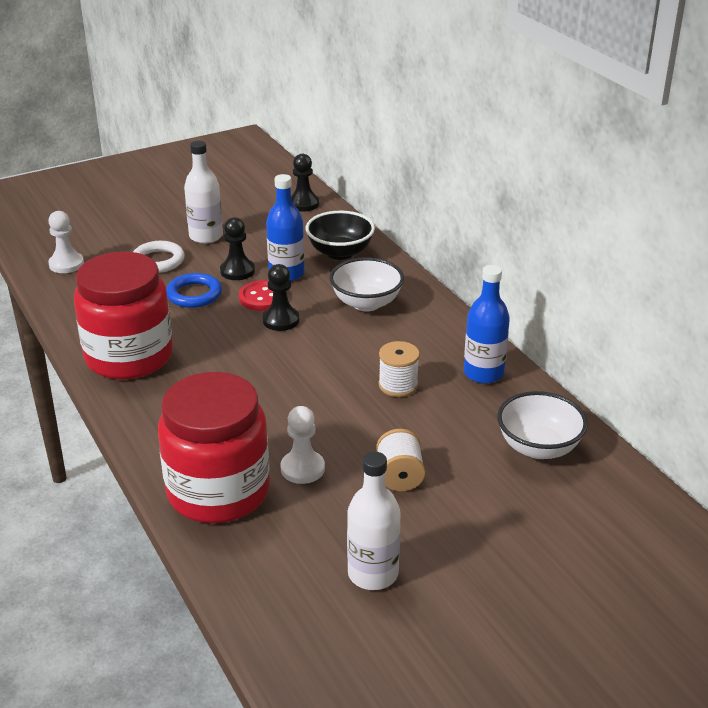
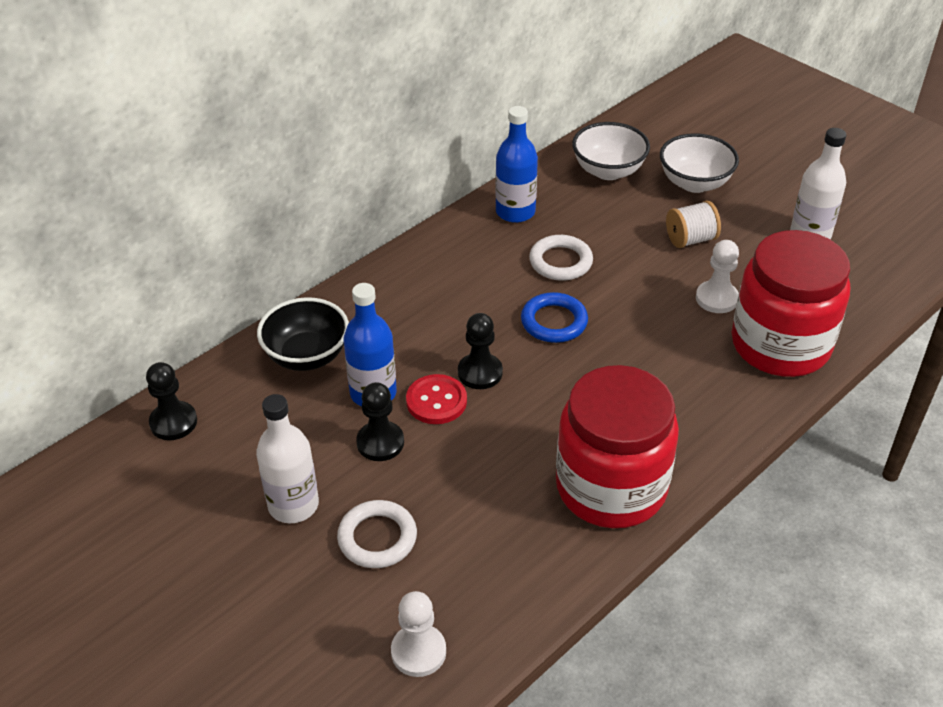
camera: 105 degrees left, 10 degrees up
(194, 294) = (452, 469): blue ring -> blue ring (554, 322)
(366, 303) = (418, 311): white bowl -> white bowl (694, 183)
(398, 385) = (560, 262): white spool -> white ring

